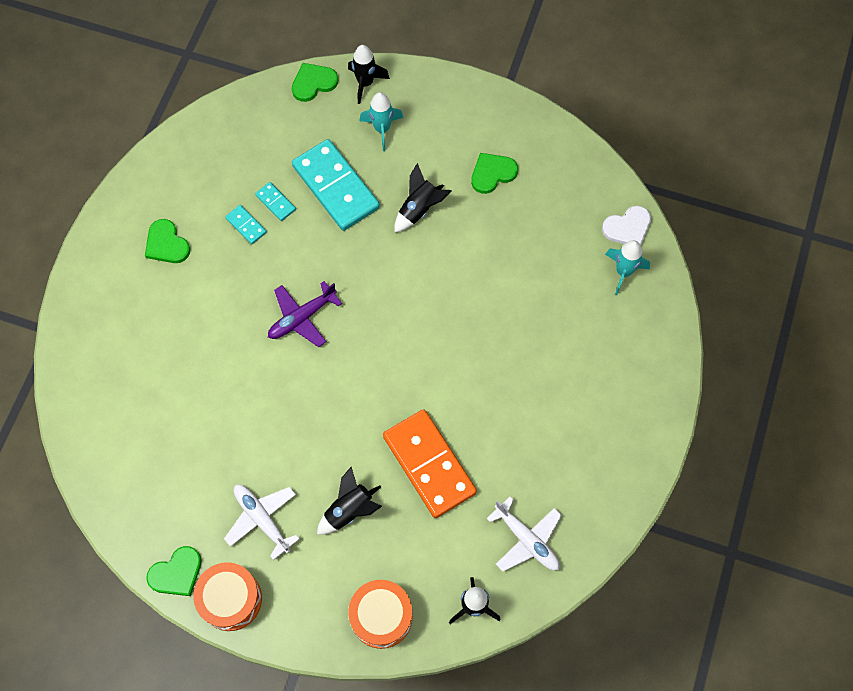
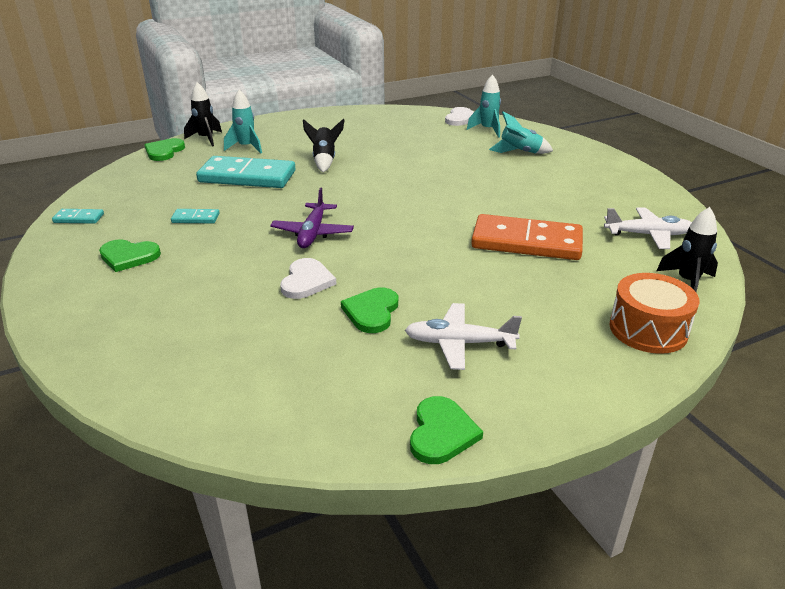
camera: 45 degrees left, 35 degrees down
(231, 599) = (522, 411): orange drum -> none
(242, 374) = (306, 281): none -> white heart
(275, 202) = (207, 200): turquoise domino -> turquoise domino (79, 218)
(349, 510) = (517, 294): black rocket -> none
(492, 173) = (349, 133): green heart -> green heart (372, 312)
(597, 338) = (520, 152): none -> turquoise rocket

